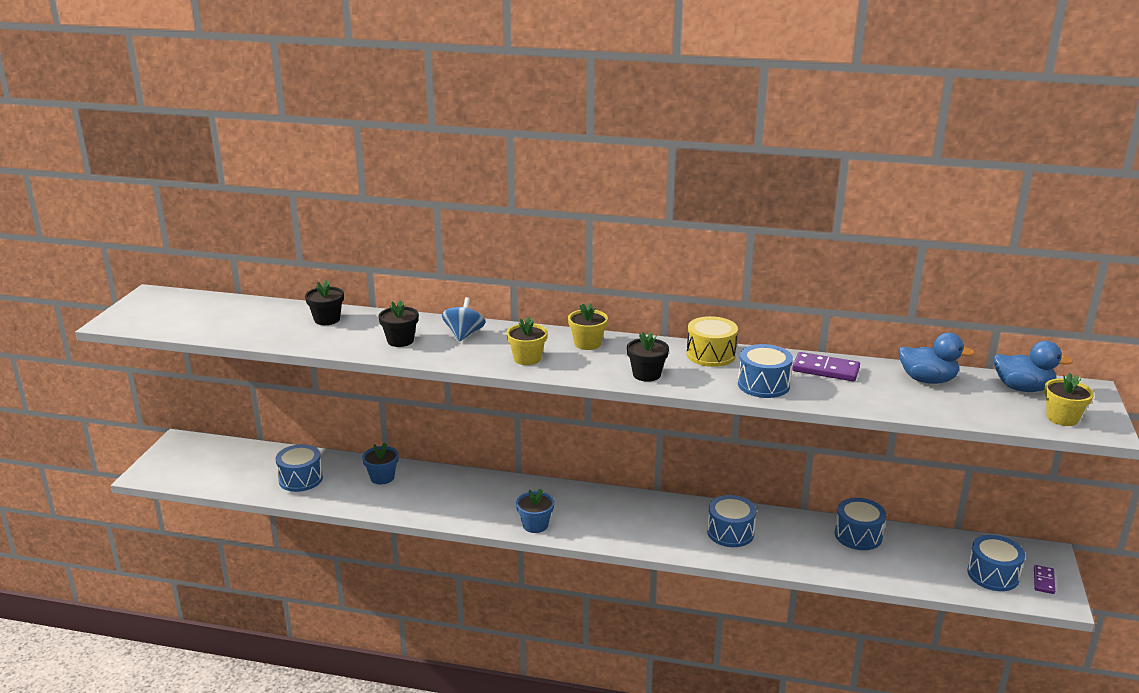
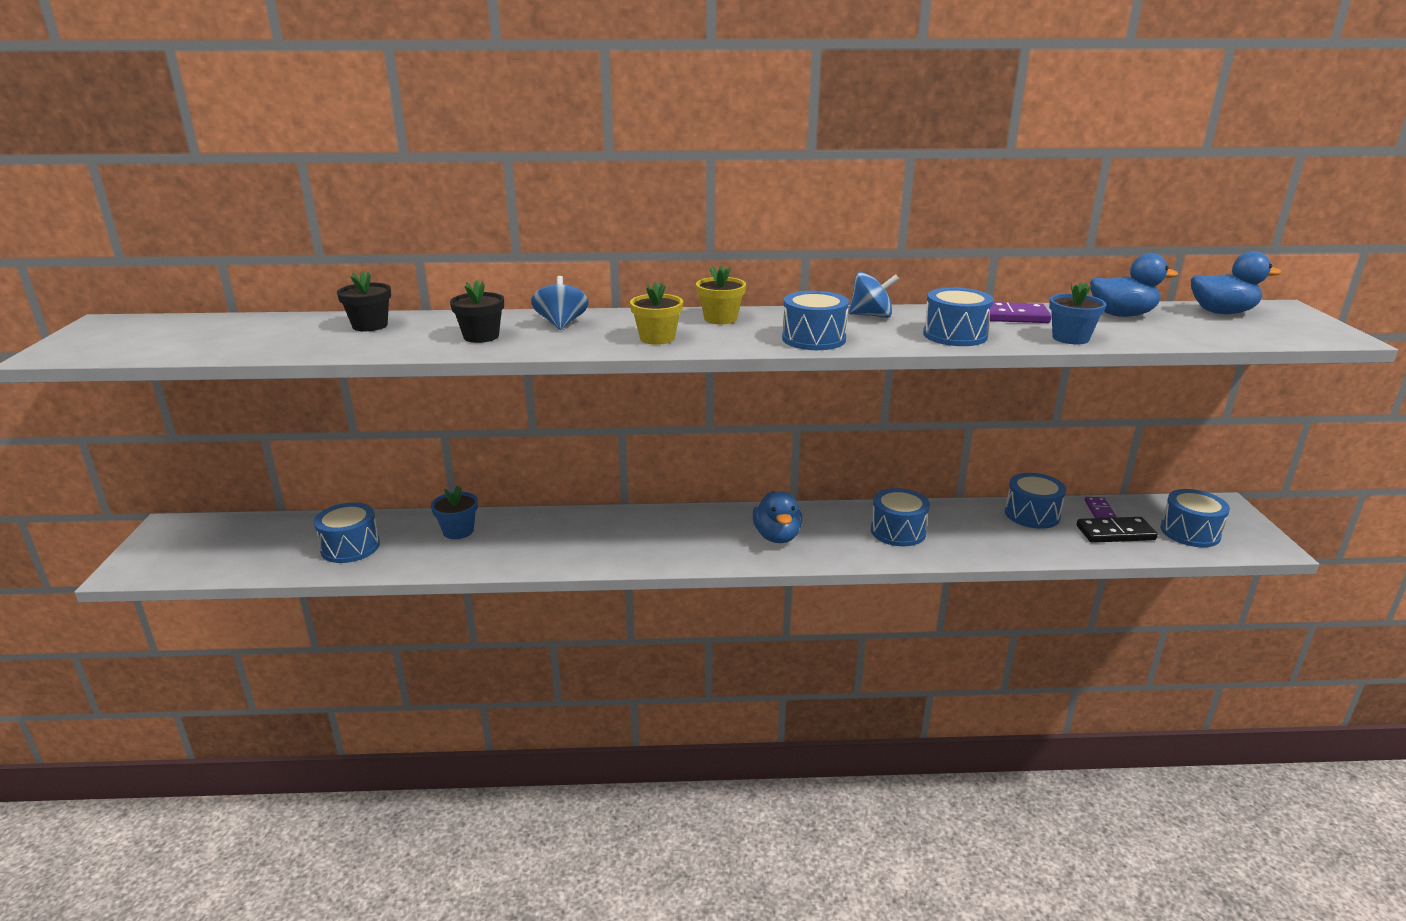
camera: 15 degrees left, 0 degrees up
(535, 525) = (672, 556): blue flower pot -> blue flower pot (1070, 338)
(627, 521) = (777, 536): none -> blue duck
(646, 374) = (813, 339): black flower pot -> blue drum
(711, 355) = (871, 315): yellow drum -> blue spinning top
(922, 564) = (1115, 533): none -> black domino
(1044, 581) = (1241, 530): purple domino -> purple domino (1099, 510)
(1062, 418) = (1290, 332): yellow flower pot -> none

